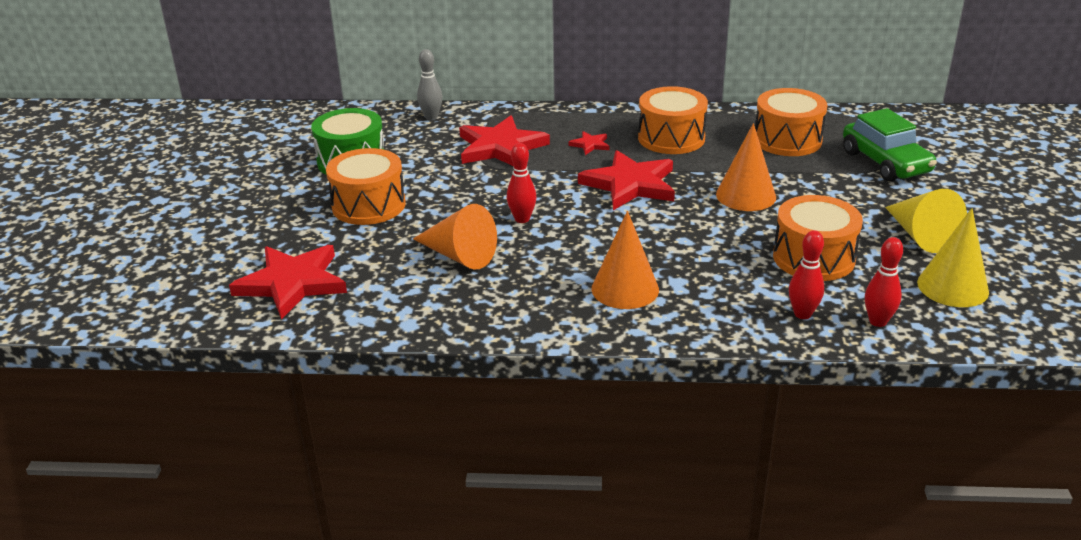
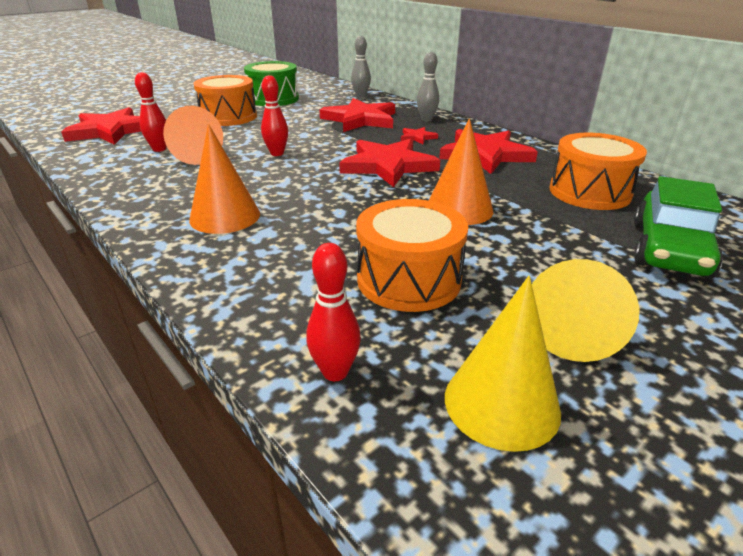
camera: 45 degrees right, 0 degrees up
(554, 120) = (426, 119): none -> grey bowling pin
(671, 138) = (485, 154): orange drum -> red star
(802, 314) = (288, 314): red bowling pin -> red bowling pin (159, 149)

